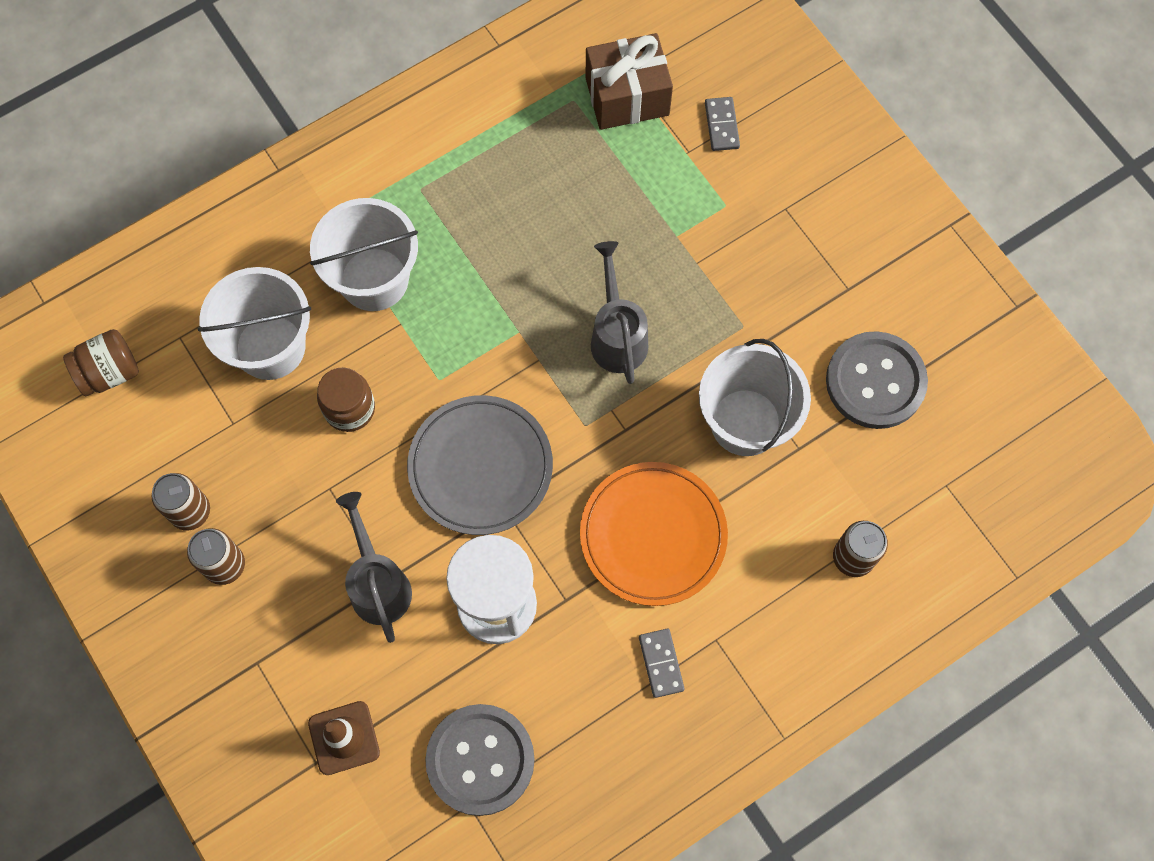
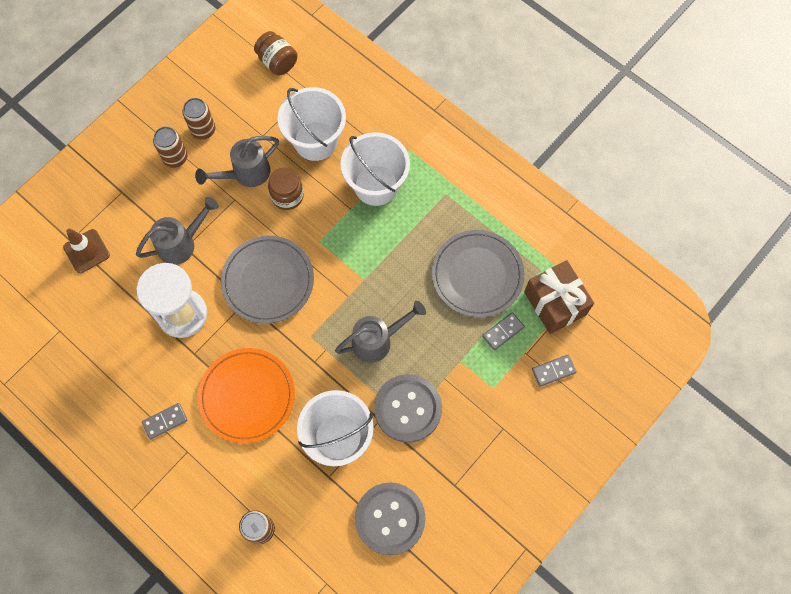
camera: 75 degrees right, 0 degrees up
(291, 462) = (246, 174): none -> grey watering can
(480, 760) = (86, 330): grey button -> grey button (408, 409)
(557, 181) = (477, 275): none -> grey plate
(650, 171) = (503, 332): none -> grey domino

